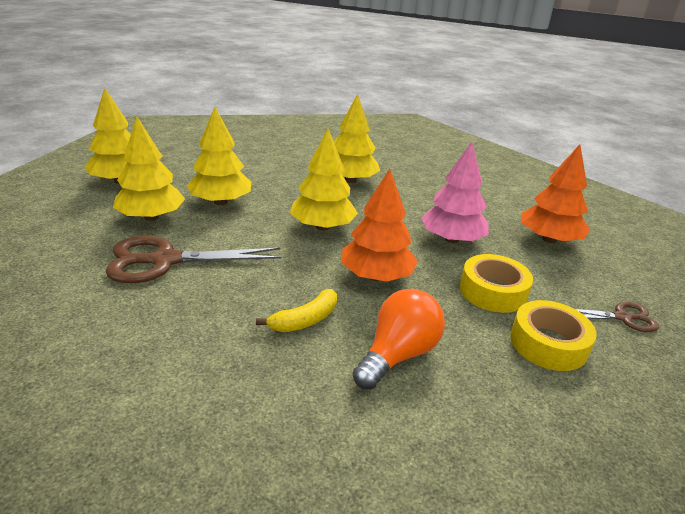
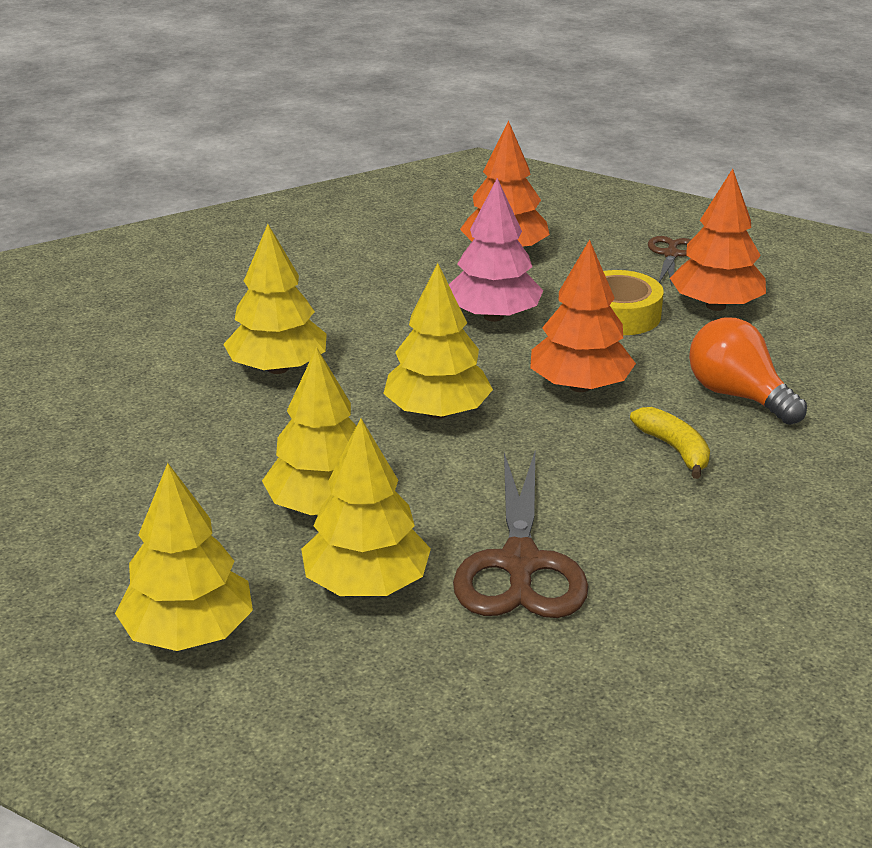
camera: 75 degrees left, 0 degrees up
(548, 344) = (716, 306): yellow tape -> orange tree

